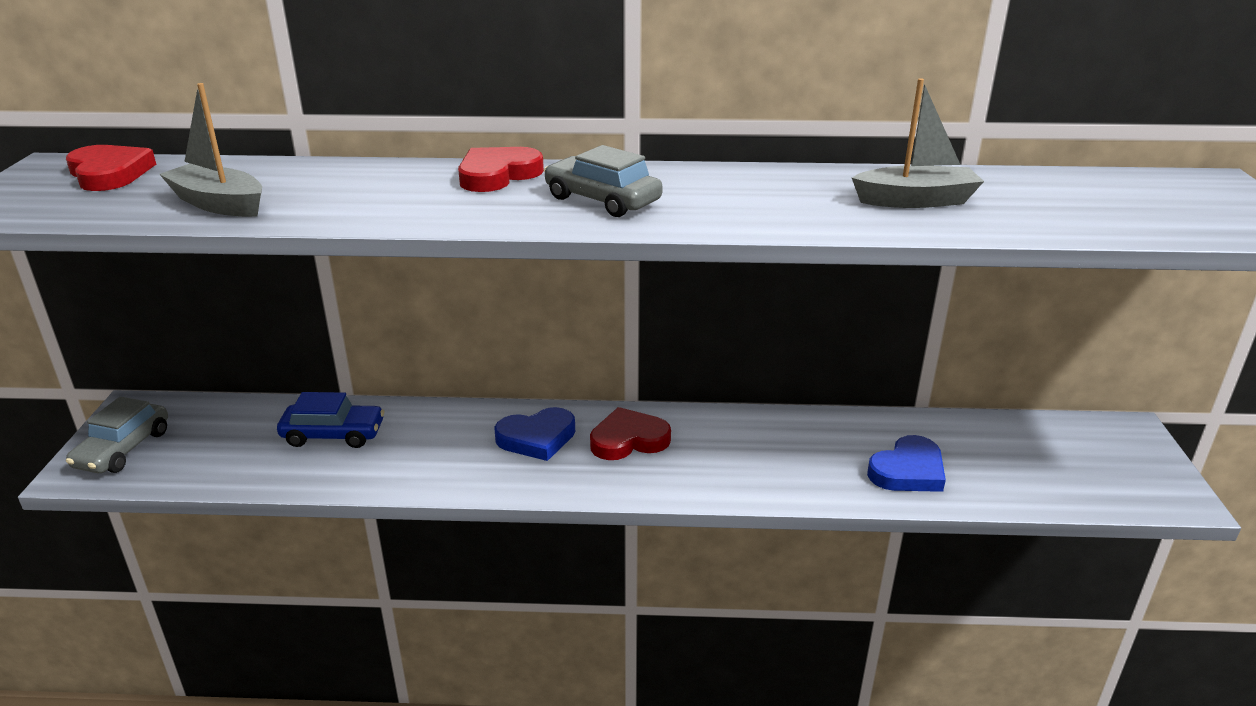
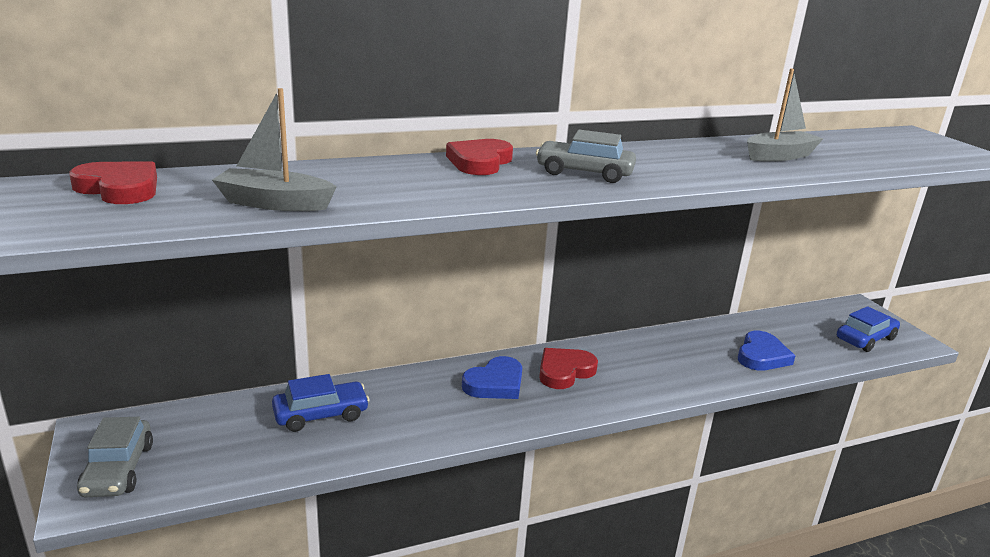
camera: 25 degrees left, 5 degrees down
(1094, 478) = (865, 339): none -> blue car

